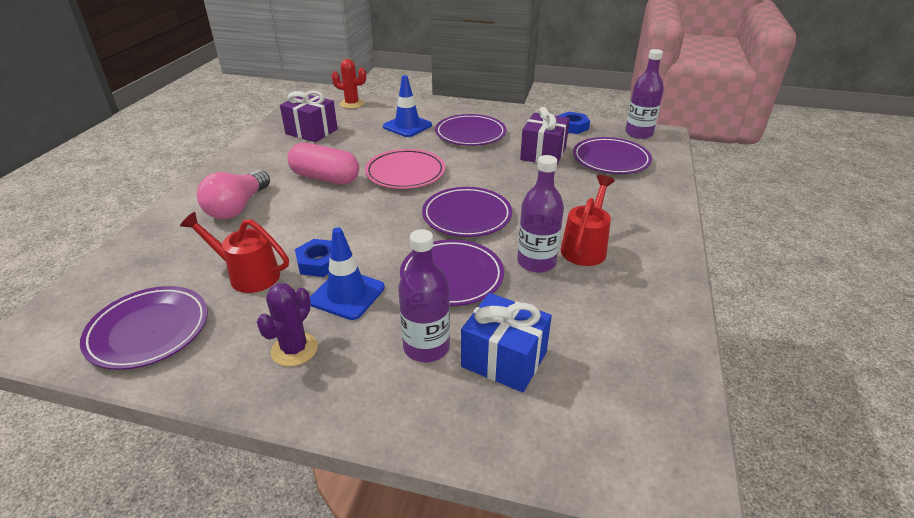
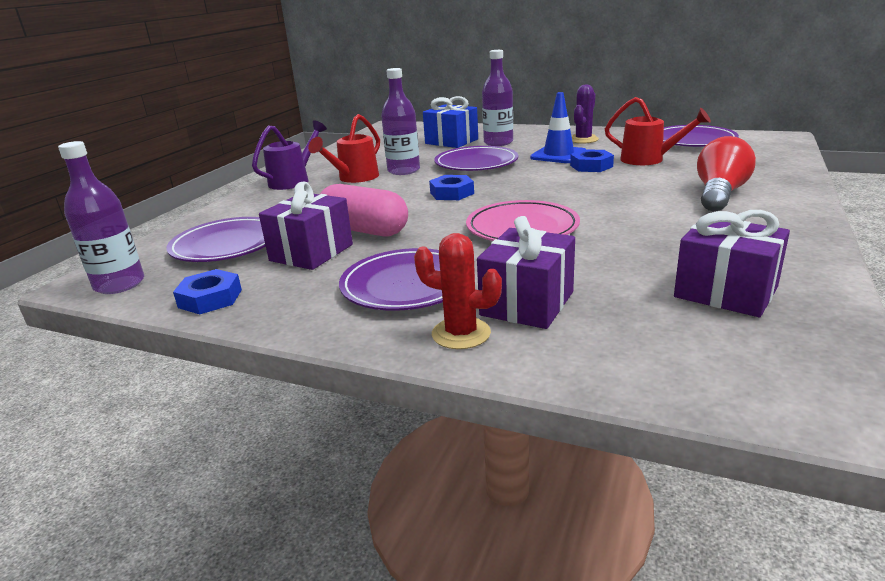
camera: 170 degrees left, 10 degrees down
(237, 207) = (719, 194): pink light bulb -> red light bulb
(325, 178) = (634, 221): pink capsule -> pink capsule (364, 230)
(352, 104) = (691, 376): red cactus -> red cactus (461, 333)
(407, 126) = (527, 303): blue traffic cone -> purple gift
(467, 216) = (452, 193): purple plate -> blue nut
(654, 244) = (293, 181): none -> purple watering can

